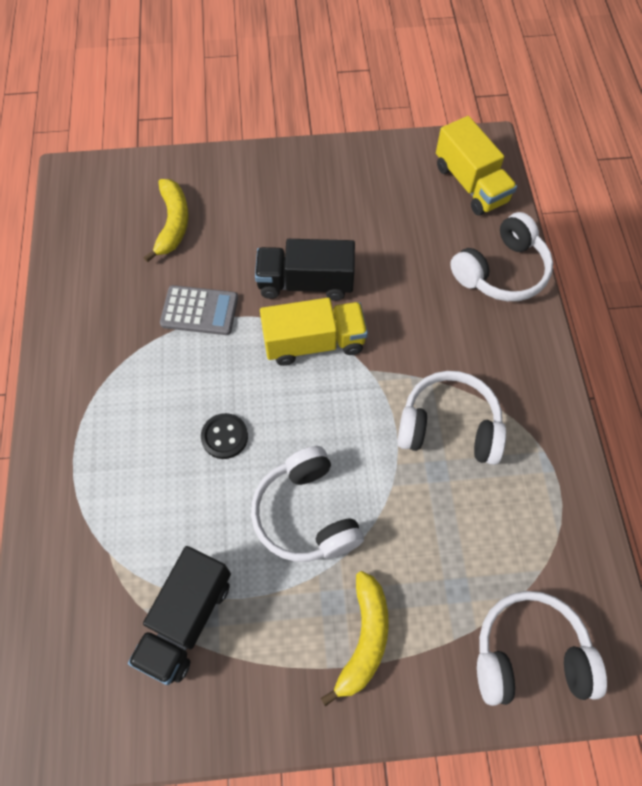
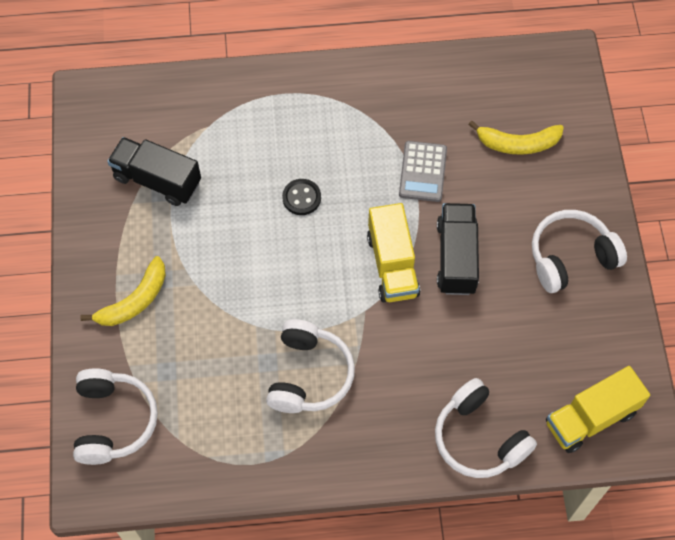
camera: 90 degrees right, 0 degrees up
(306, 514) = (234, 260): white headphones -> white headphones (571, 257)
(364, 639) = (134, 300): yellow banana -> yellow banana turned 60 degrees counterclockwise

